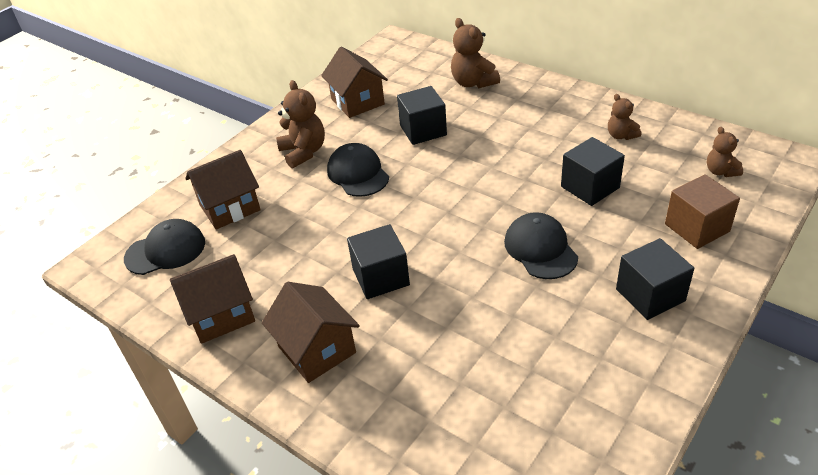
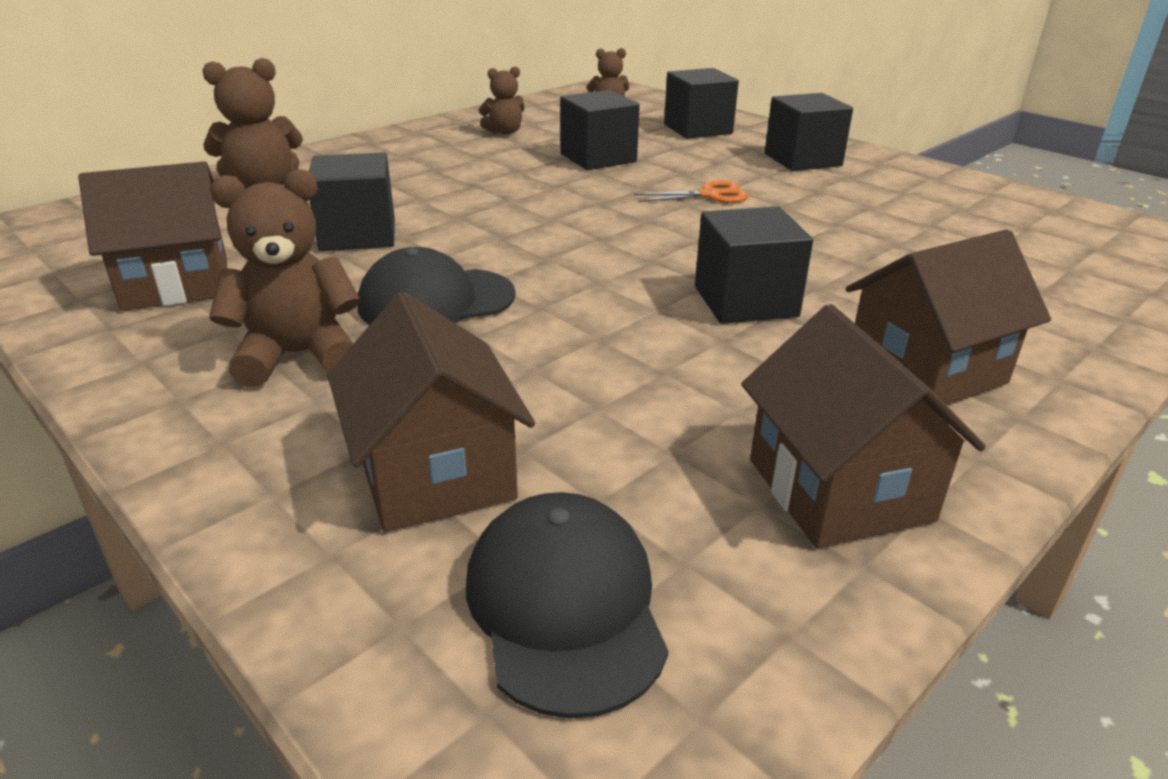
camera: 85 degrees left, 10 degrees down
(540, 249) = (709, 195): black cap -> orange scissors
(697, 228) = (697, 129): brown cube -> black cube

